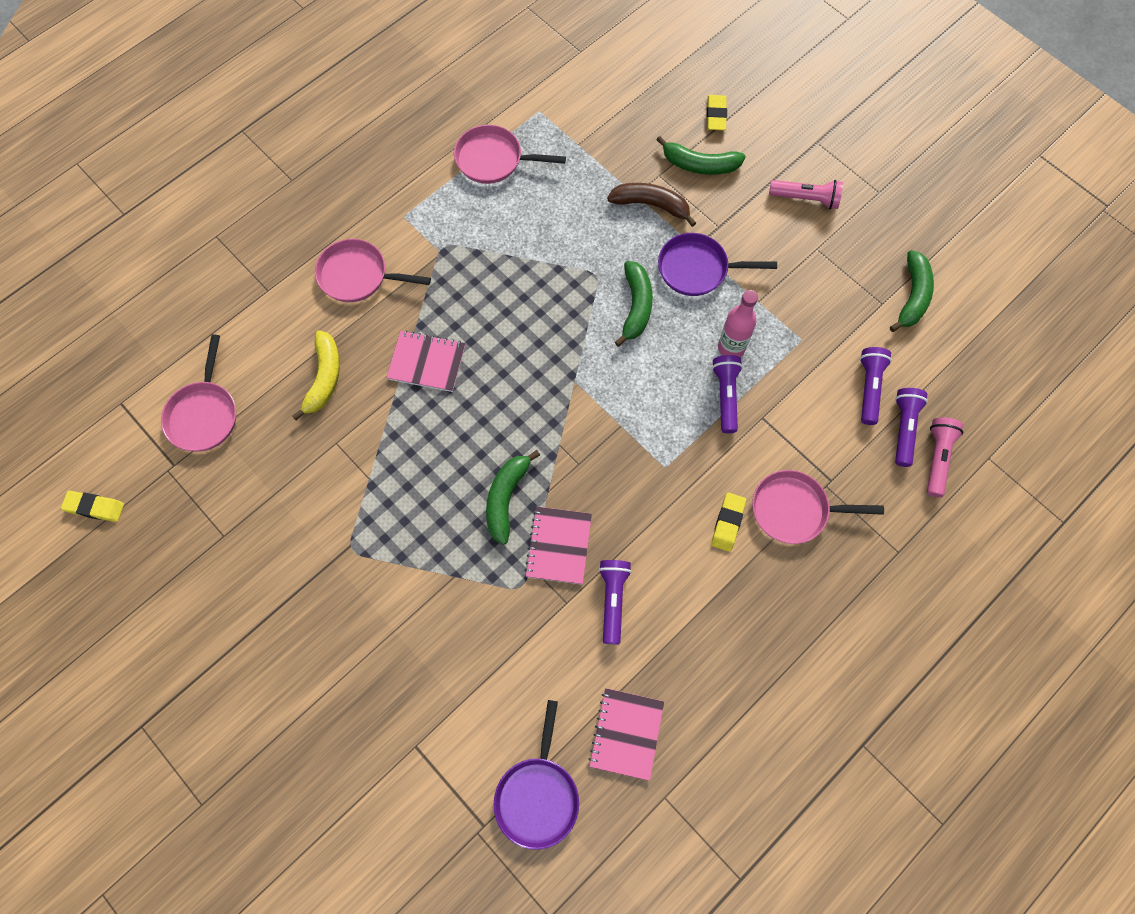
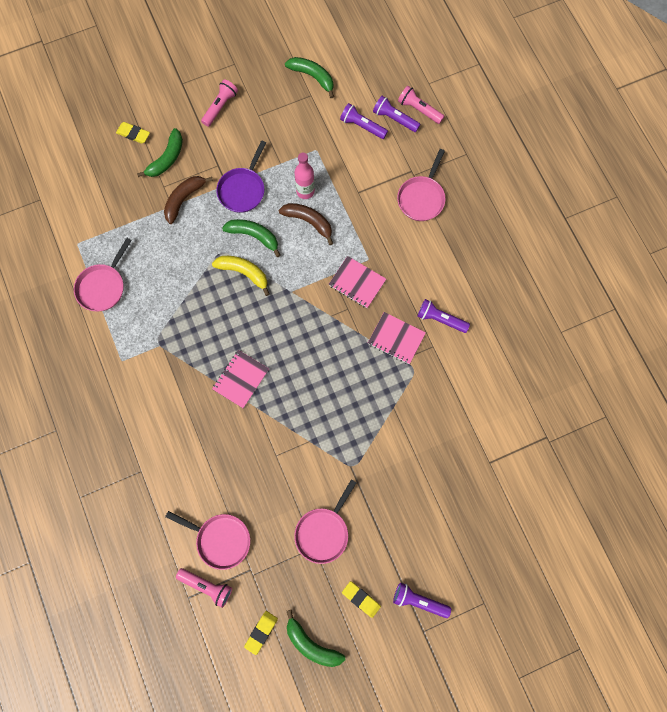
camera: 70 degrees left, 5 degrees up
(140, 420) = (207, 586): none -> pink flashlight
(324, 378) = (225, 450): yellow banana -> yellow banana (244, 273)
(358, 276) = (156, 405): pink pan -> pink pan (323, 532)
(506, 498) = (354, 359): green banana -> green banana (311, 644)
(538, 795) = (539, 401): purple pan -> none
(626, 734) = (520, 340): pink notebook -> pink notebook (357, 283)
(687, 368) = (309, 222): none -> brown banana
(726, 396) = (336, 207): purple flashlight -> purple flashlight (419, 601)
(728, 523) = (416, 237): yellow eraser -> yellow eraser (361, 599)

